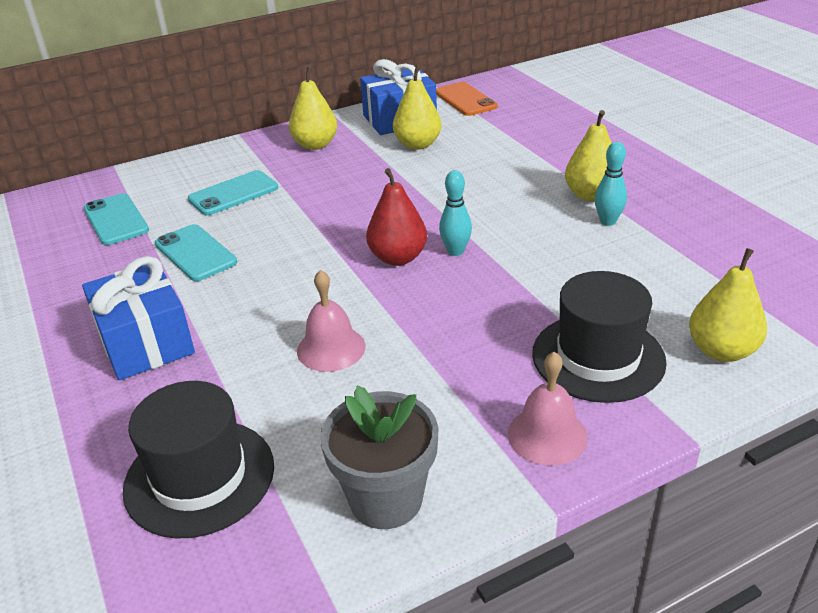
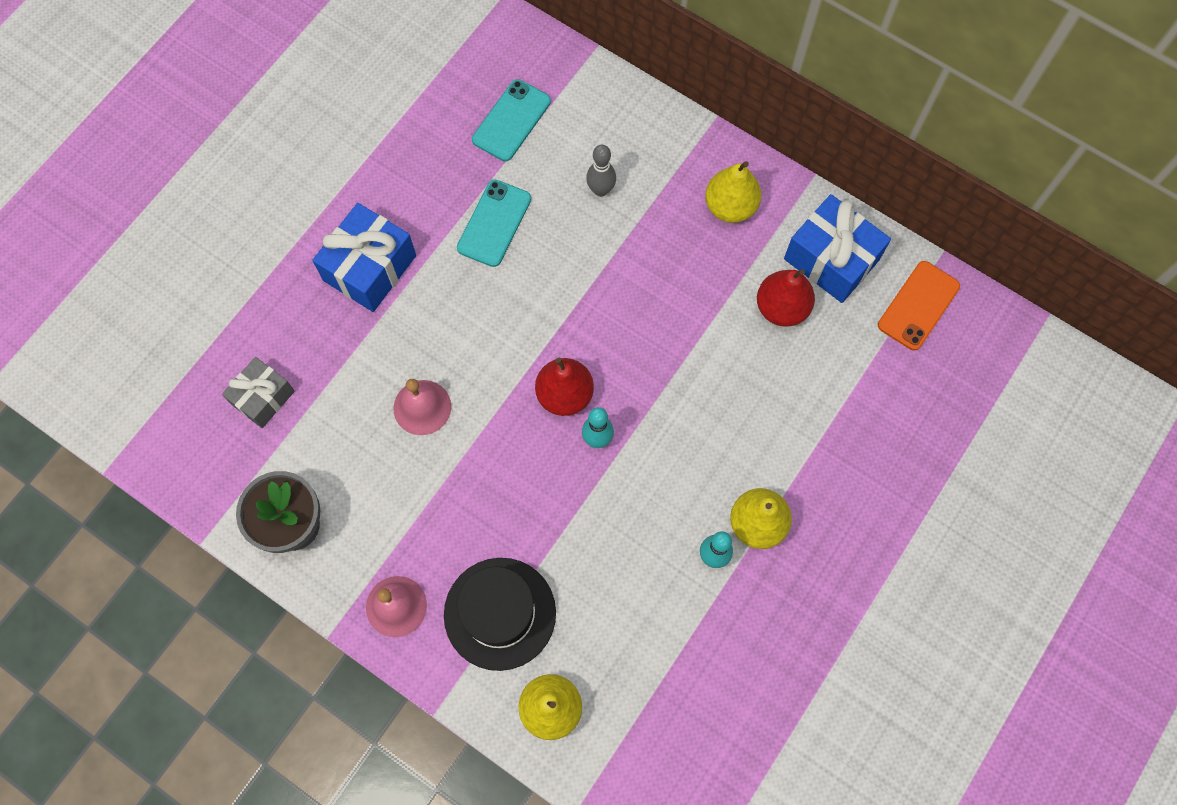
camera: 60 degrees right, 35 degrees up
(199, 477) = (263, 397): black hat -> grey gift
(233, 193) = (601, 190): turquoise phone -> grey bowling pin
(418, 145) = (781, 308): yellow pear -> red pear

